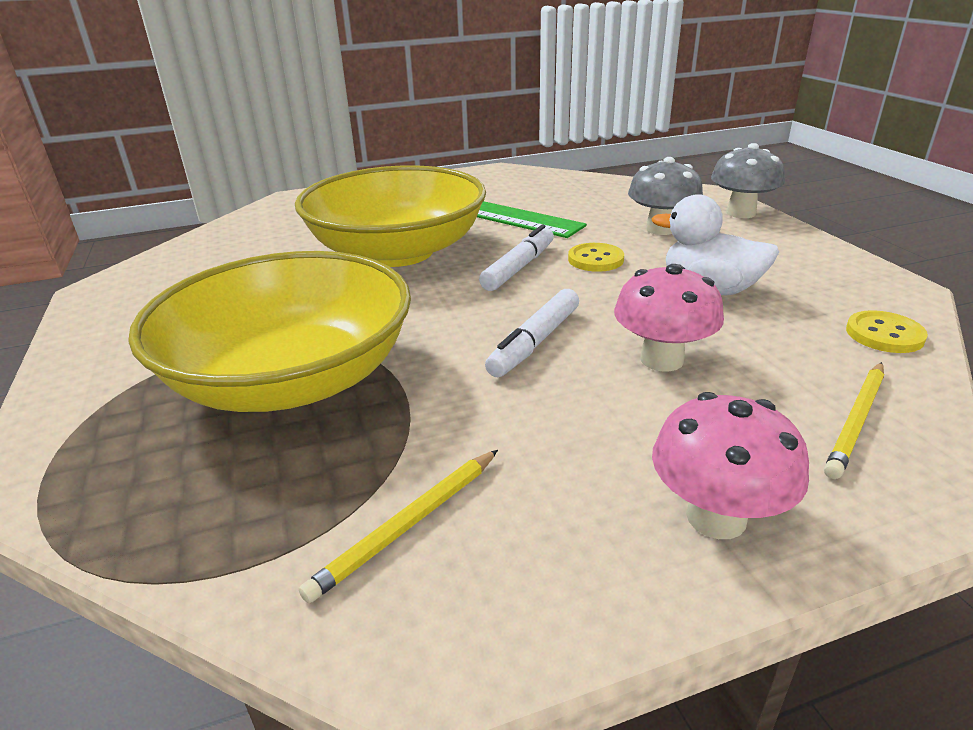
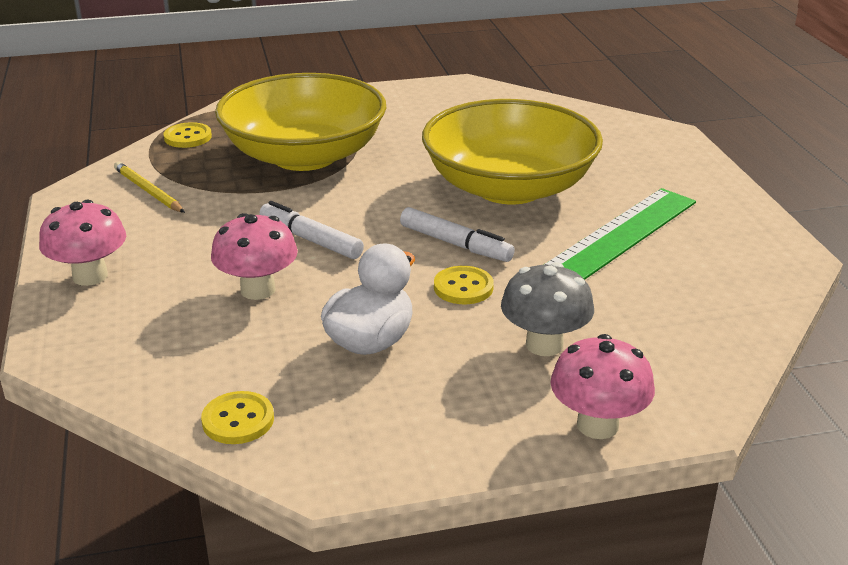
camera: 95 degrees right, 0 degrees up
(168, 526) = (188, 137): none -> yellow button
(741, 213) = (597, 425): grey mushroom -> pink mushroom
(856, 421) = (134, 355): yellow pencil -> none

